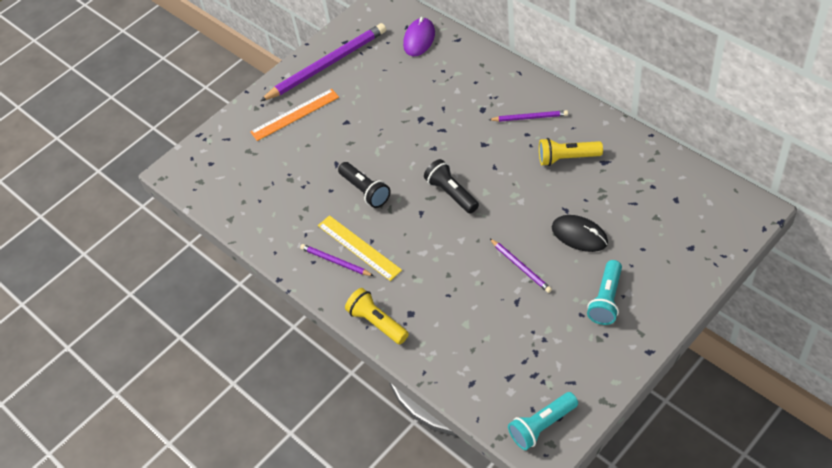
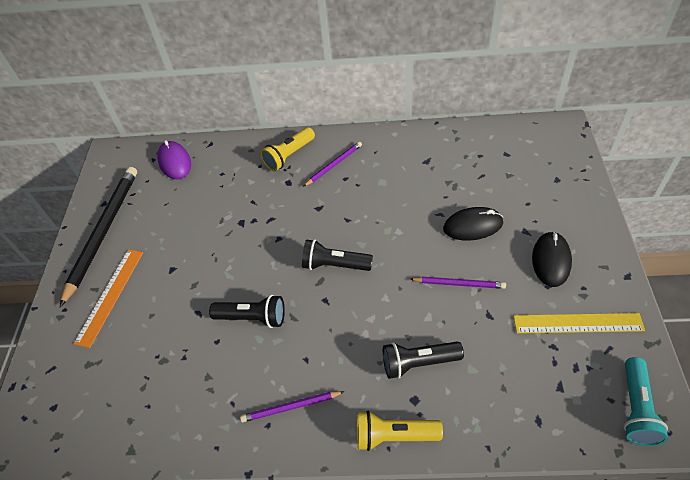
camera: 45 degrees left, 0 degrees up
(327, 64) = (103, 232): purple pencil -> black pencil
(359, 247) = (300, 375): yellow ruler -> yellow ruler (577, 323)
(437, 294) = (418, 363): none -> black flashlight
(567, 158) = (396, 176): yellow flashlight -> yellow flashlight (289, 156)
(606, 300) = (551, 260): turquoise flashlight -> black mouse

